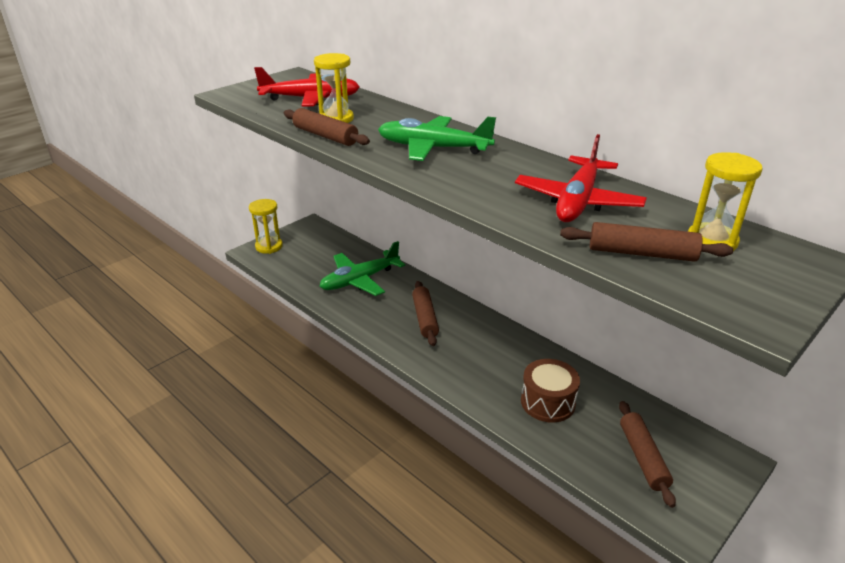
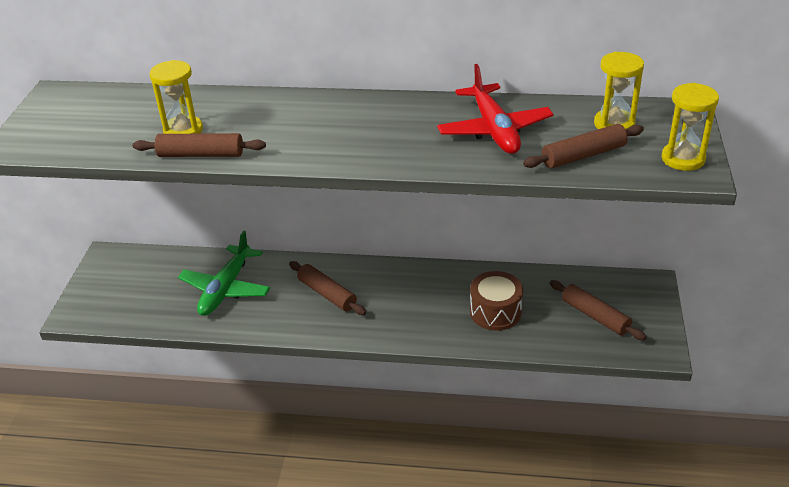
camera: 35 degrees left, 5 degrees up
(269, 246) = (85, 301): yellow hourglass -> yellow hourglass (683, 159)
(311, 99) = (120, 117): red plane -> none
(433, 148) = (320, 126): green plane -> none

